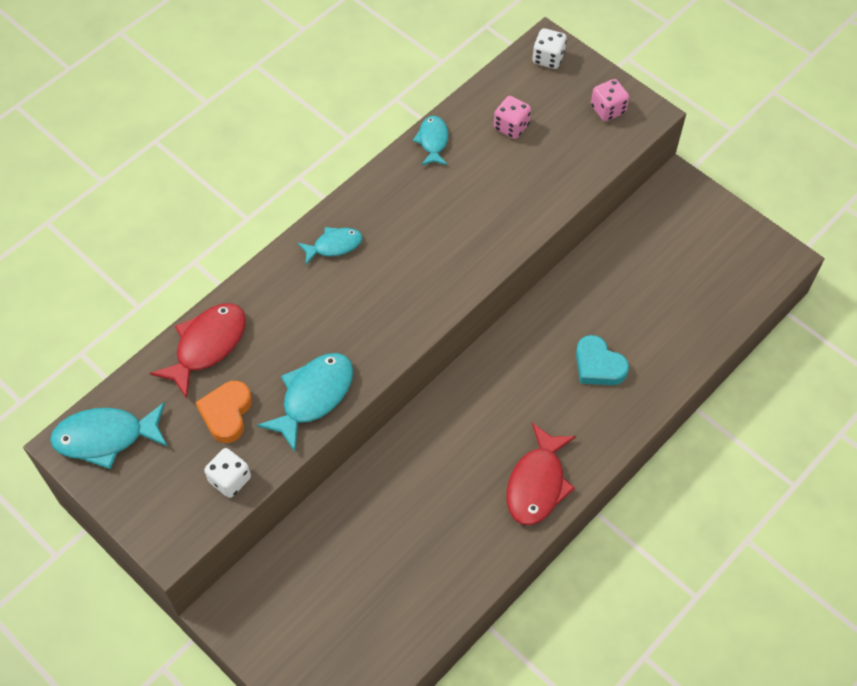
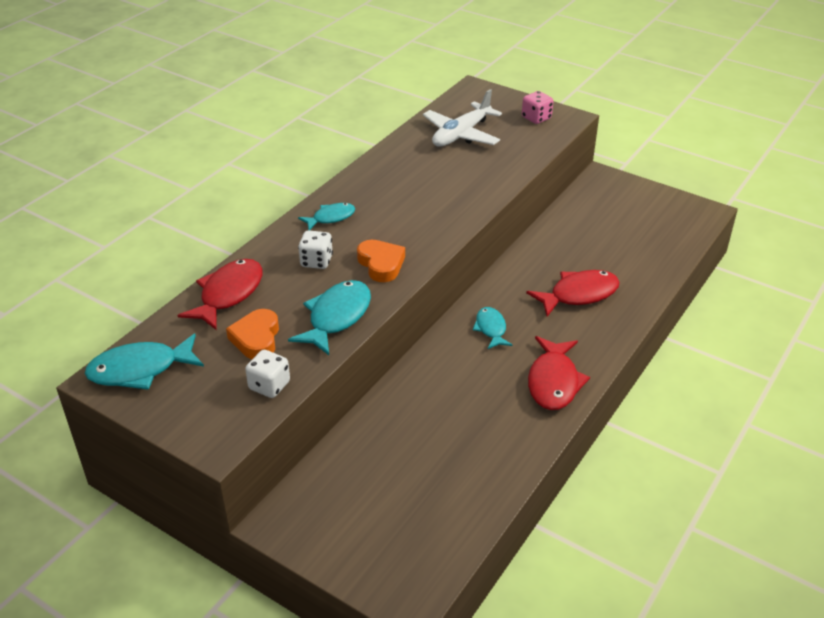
camera: 10 degrees left, 20 degrees down
(375, 326) = (381, 264): none -> orange heart
(433, 141) = (399, 148): turquoise fish -> turquoise fish (491, 329)
(511, 127) = (461, 134): pink dice -> white plane
(548, 58) = (478, 95): white dice -> white dice (316, 261)
(598, 365) = (579, 294): turquoise heart -> red fish

